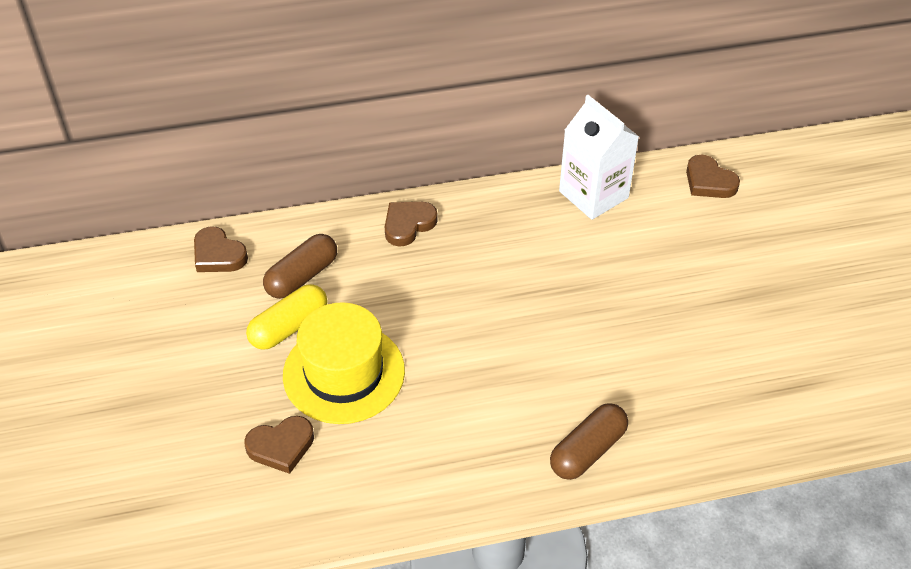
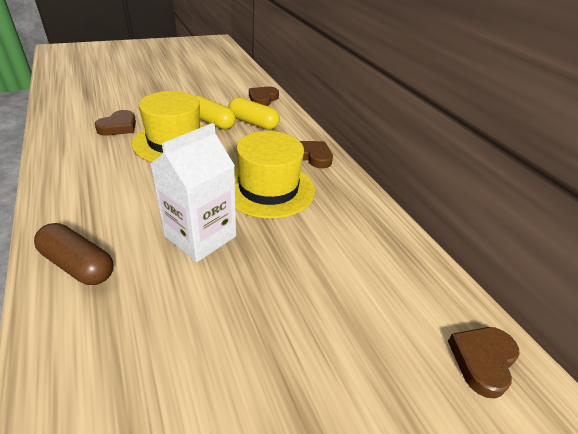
camera: 75 degrees right, 10 degrees down
(281, 446) = (118, 127): brown heart -> brown heart turned 120 degrees counterclockwise
(302, 276) = (253, 123): brown capsule -> yellow capsule
(473, 279) = (268, 188): none -> yellow hat
(593, 194) = (398, 254): white carton -> white carton (200, 236)

